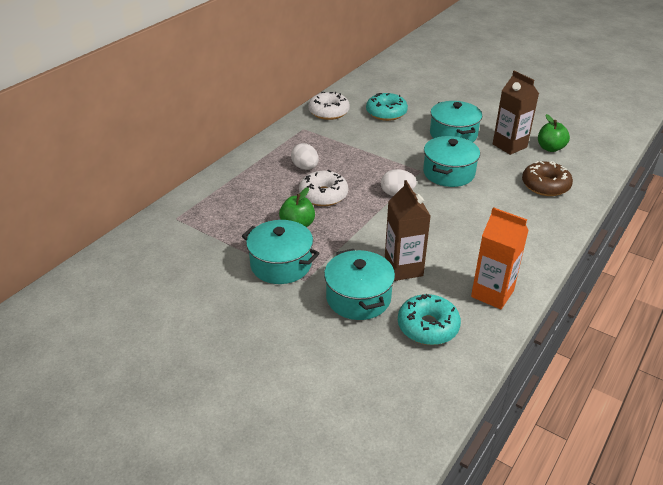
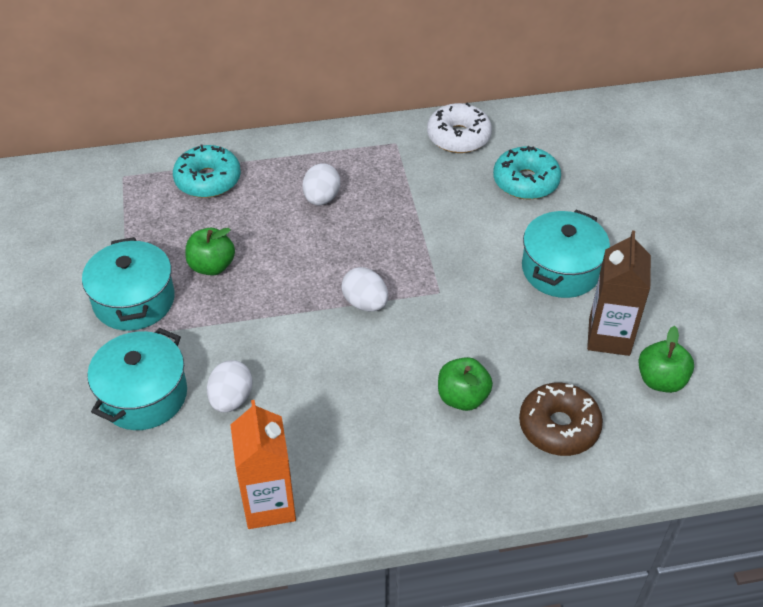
camera: 45 degrees right, 10 degrees up
(323, 195) = (288, 248): white donut -> none
(403, 268) = (231, 399): brown carton -> white egg
(428, 327) = (154, 482): turquoise donut -> turquoise donut (208, 180)
(448, 173) = (466, 319): turquoise pot -> none
(495, 200) = (462, 397): none -> green apple

